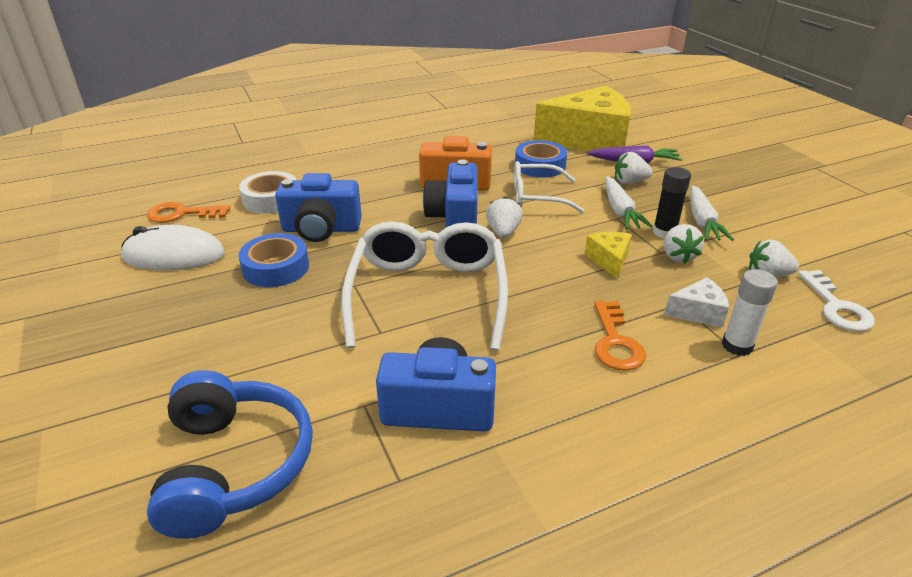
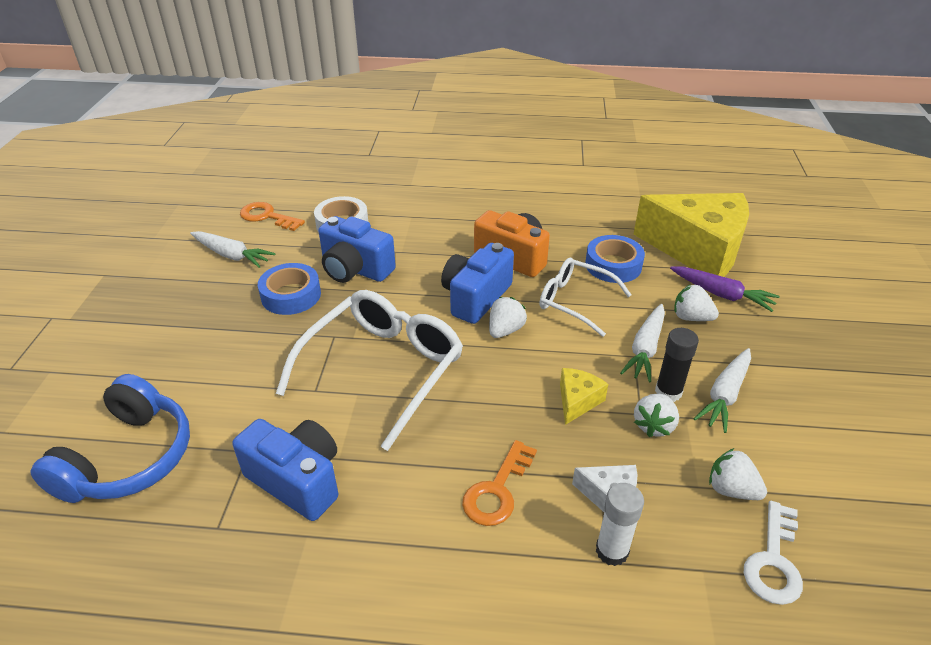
camera: 30 degrees right, 5 degrees up
(174, 255) = (232, 255): white mouse -> white carrot

